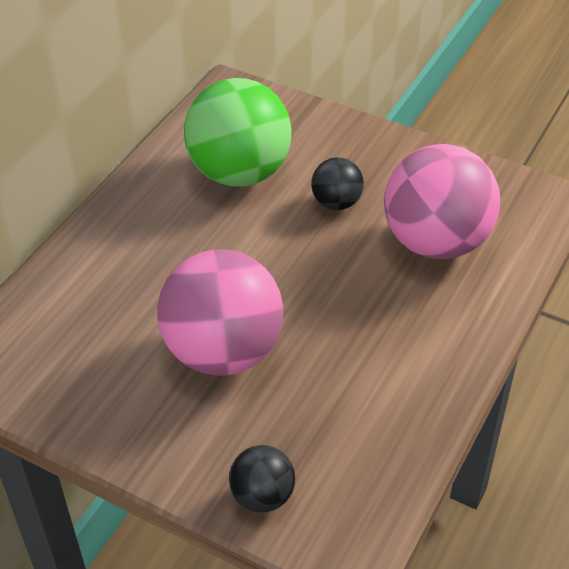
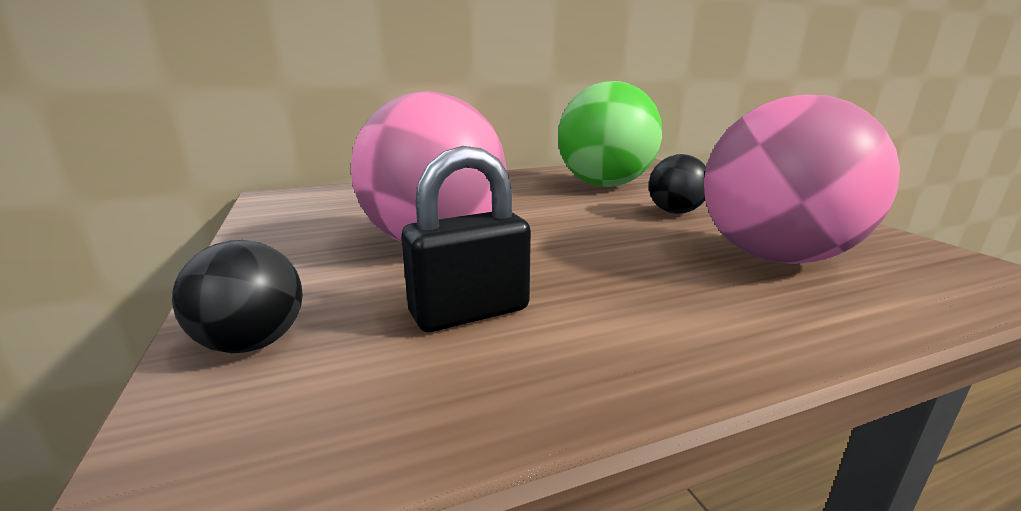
camera: 40 degrees right, 25 degrees down
(332, 404) = (469, 312): none -> black padlock

